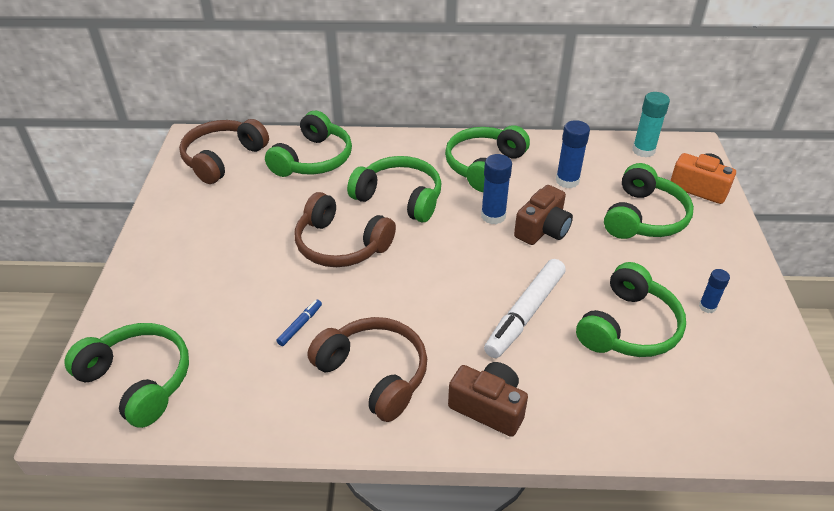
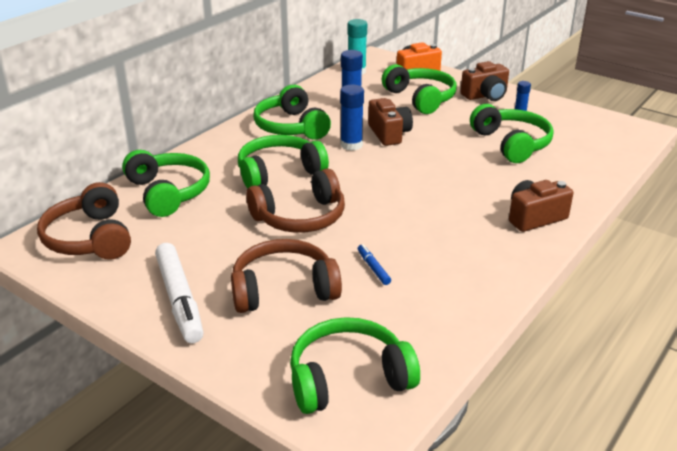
camera: 55 degrees left, 10 degrees down
(374, 374) = (461, 251): brown headphones -> brown headphones (283, 289)
(525, 314) = (463, 172): white marker -> white marker (179, 299)
(716, 261) = (485, 95): none -> brown camera

